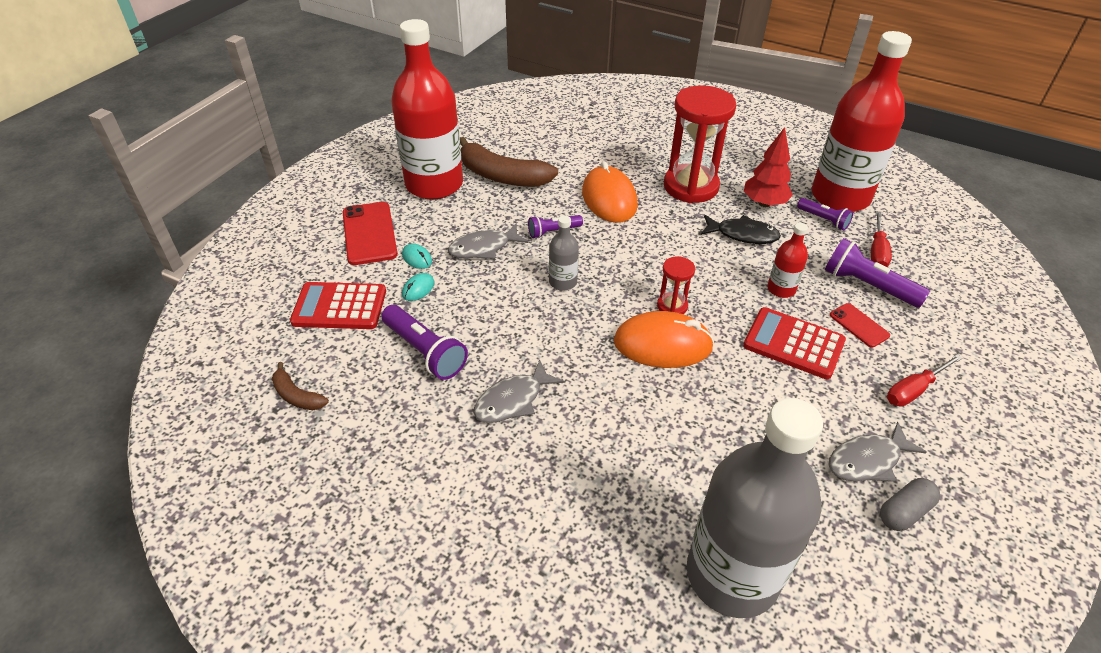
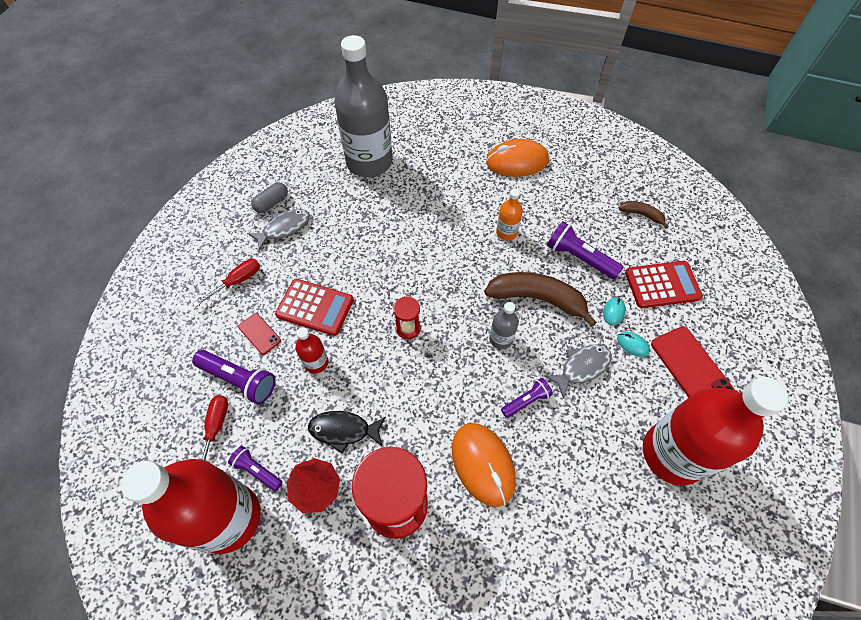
camera: 170 degrees right, 15 degrees up
(502, 176) = (608, 484): brown banana -> brown banana (537, 299)
(512, 400) = (506, 232): grey fish -> orange bottle
(662, 344) = (413, 290): orange mouse -> orange mouse (517, 161)

